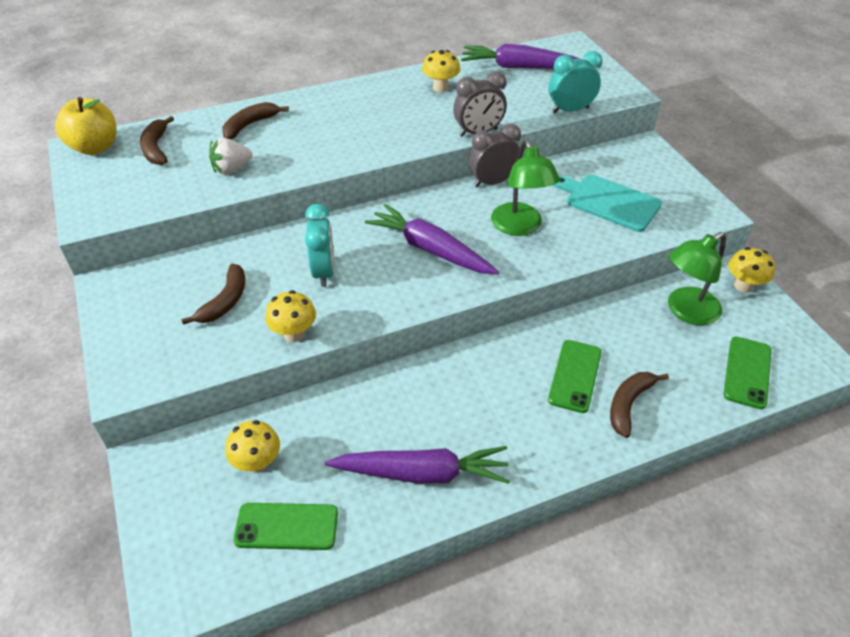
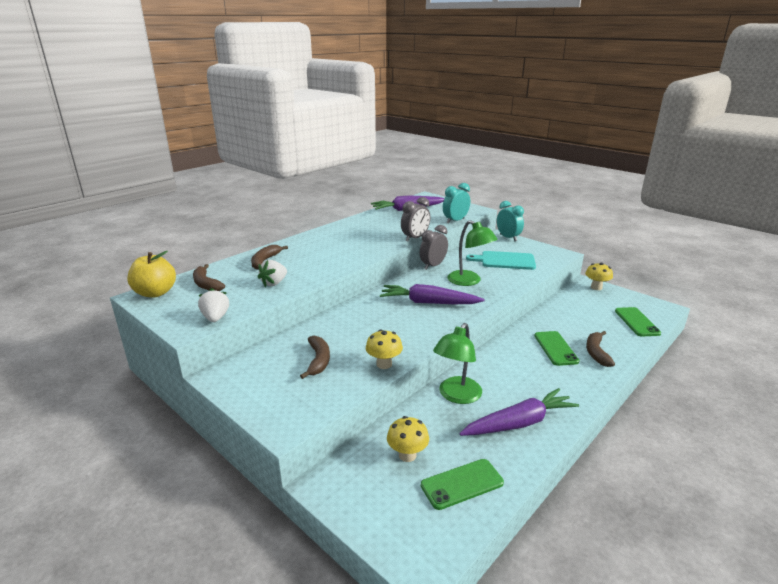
camera: 25 degrees left, 20 degrees down
(128, 209) = (215, 318): none -> white strawberry
(324, 272) = (372, 329): turquoise clock -> turquoise clock (508, 238)
(440, 88) = (372, 224): yellow mushroom -> none
(686, 311) = (581, 305): green lamp -> green lamp (456, 396)

